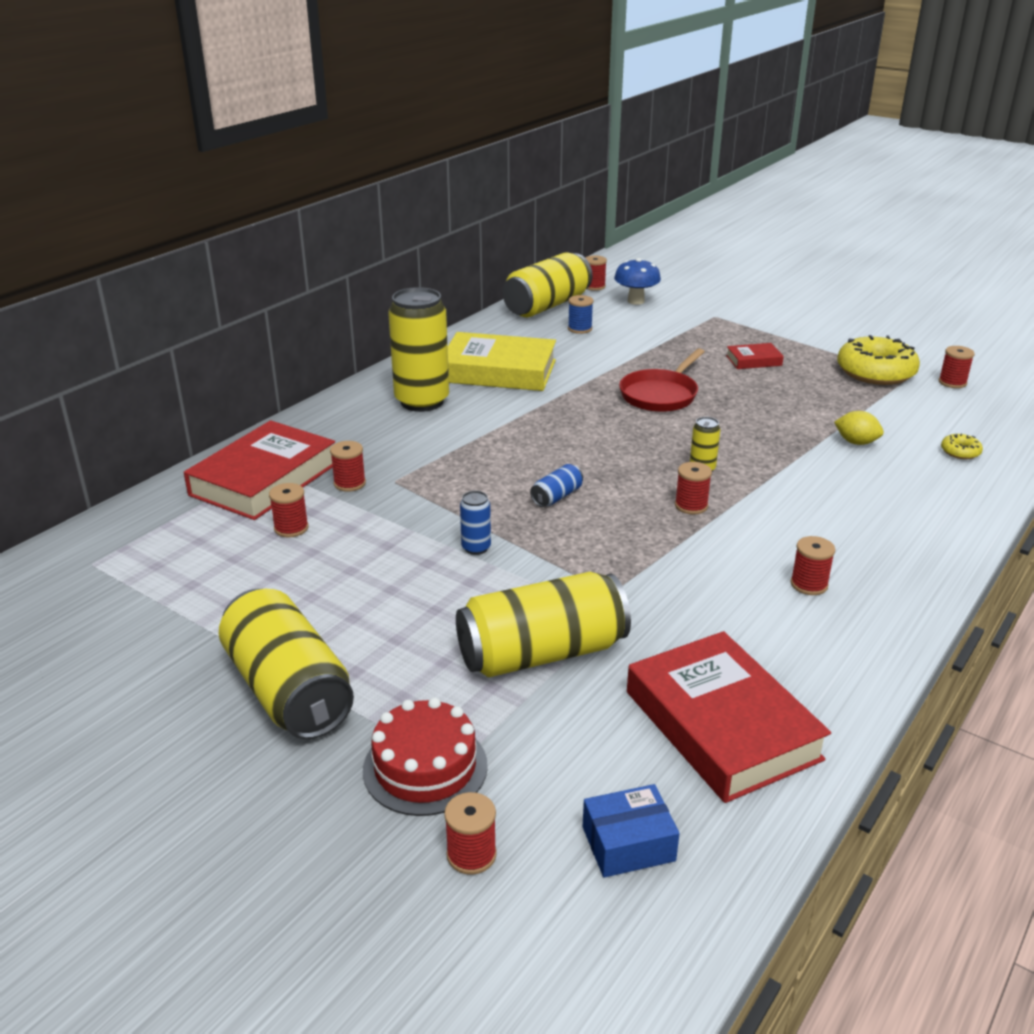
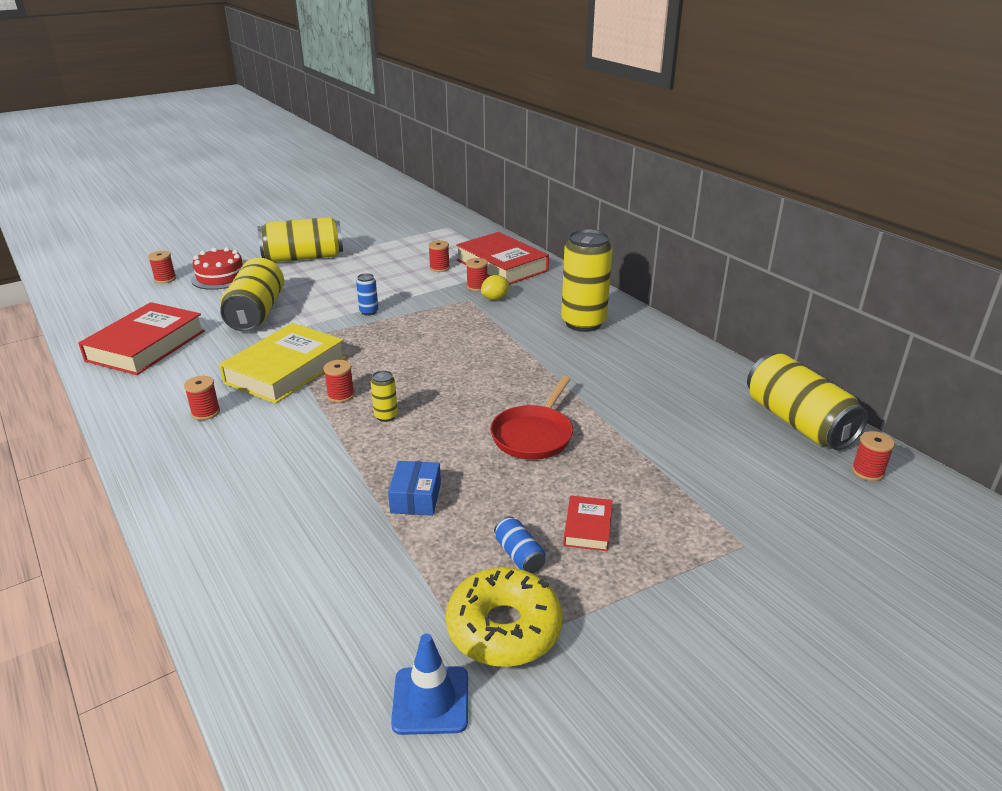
camera: 110 degrees right, 0 degrees up
(498, 371) = (627, 363): yellow book -> yellow book (285, 370)
(557, 497) = (401, 347): blue can -> blue can (519, 555)
(580, 329) = (721, 428): blue spool -> none
(628, 844) = (122, 308): blue box -> blue box (416, 498)
(636, 301) = (809, 491): blue mushroom -> none
(661, 394) = (534, 435): red pan -> red pan turned 120 degrees counterclockwise
(721, 725) = (146, 346): red book -> red book turned 60 degrees counterclockwise
(856, 442) = (356, 524): yellow lemon -> yellow lemon (495, 298)
(952, 382) = (430, 700): red spool -> blue traffic cone
(960, 452) = (275, 596): yellow donut -> none

